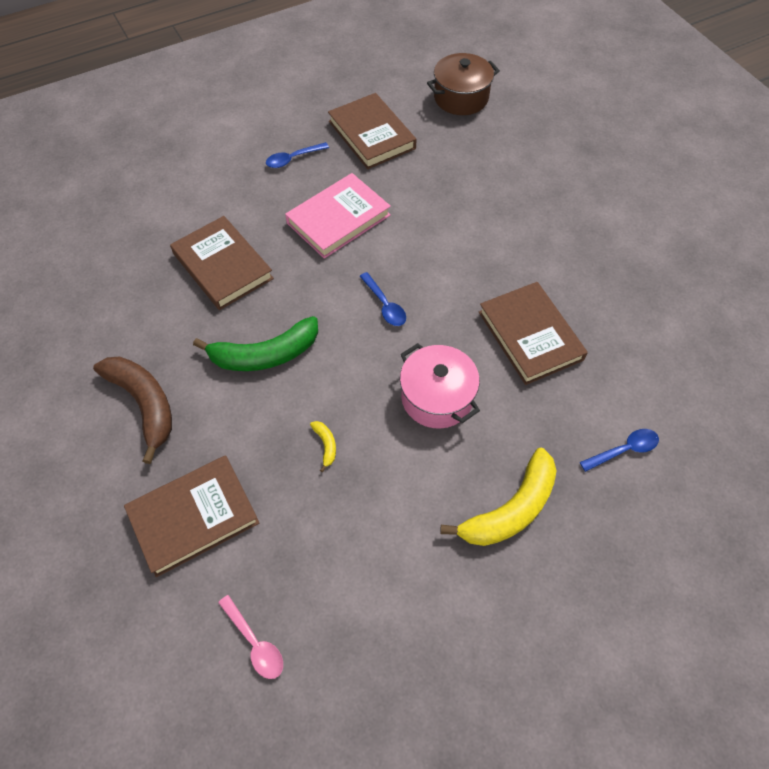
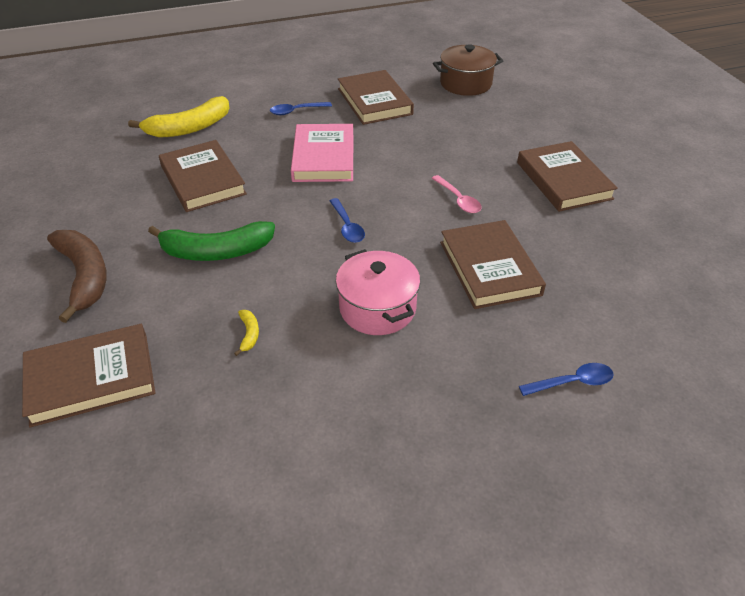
camera: 10 degrees right, 15 degrees down
(255, 643) = (106, 508): pink spoon -> pink spoon (458, 200)
(338, 219) = (324, 157): pink book -> pink book turned 60 degrees counterclockwise
(511, 509) = (431, 420): yellow banana -> yellow banana (189, 128)
(581, 218) = (564, 180): none -> brown book

